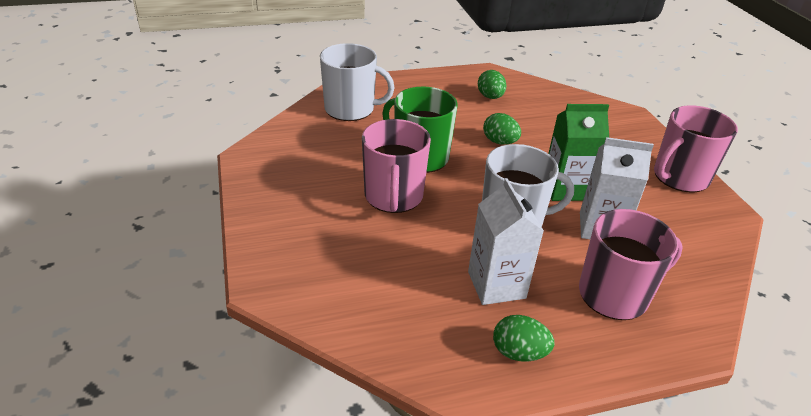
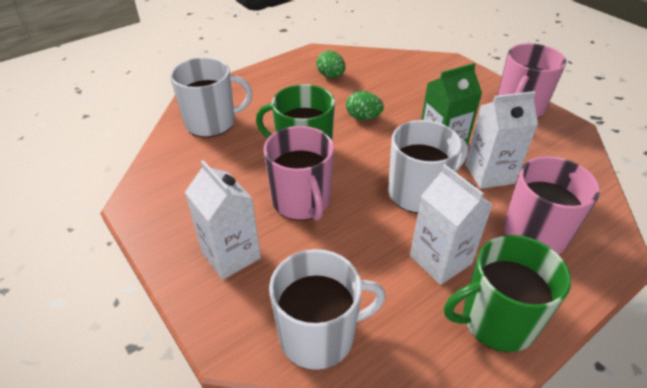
camera: 20 degrees left, 5 degrees up
(304, 219) = (231, 255): none -> white carton
(343, 305) = (319, 335): none -> white mug
(518, 352) = (496, 320): green egg -> green mug

